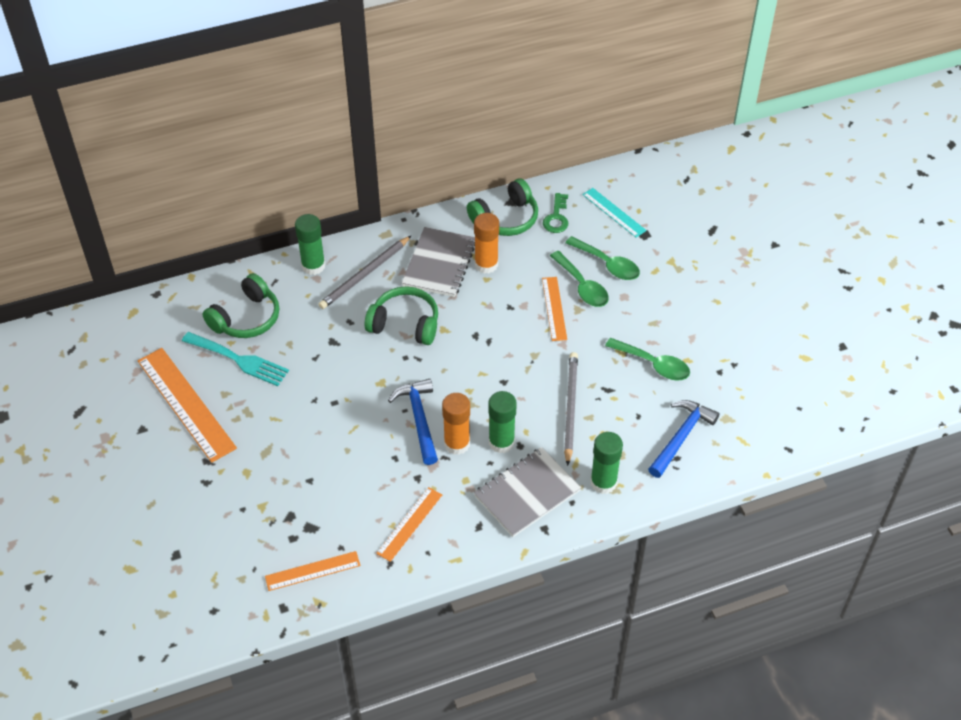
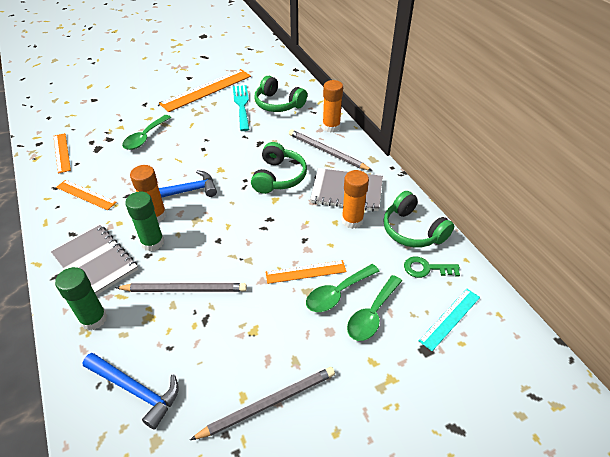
camera: 85 degrees right, 5 degrees down
(239, 360) = (242, 105): turquoise fork -> turquoise fork turned 150 degrees clockwise
(313, 266) = (331, 127): green glue stick -> orange glue stick
(653, 364) = (236, 361): green spoon -> green spoon (145, 137)
(693, 342) = (268, 403): none -> grey pencil

